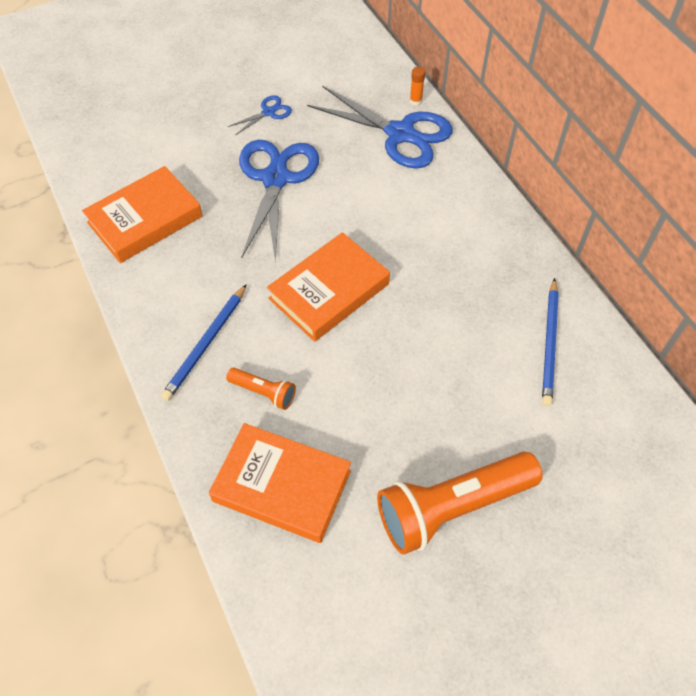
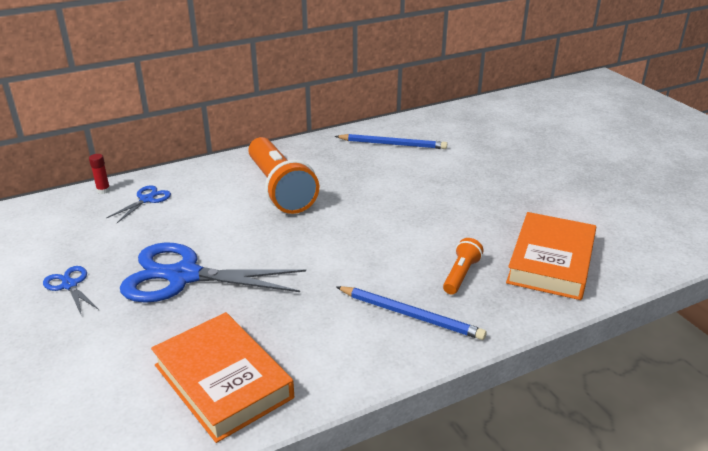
camera: 90 degrees left, 25 degrees down
(329, 291) = (342, 239): orange book -> none
(400, 134) = (146, 199): blue scissors -> blue scissors, size x0.45
(415, 101) = (103, 190): orange glue stick -> red glue stick
(452, 508) = (538, 186): orange flashlight -> orange flashlight (280, 189)

